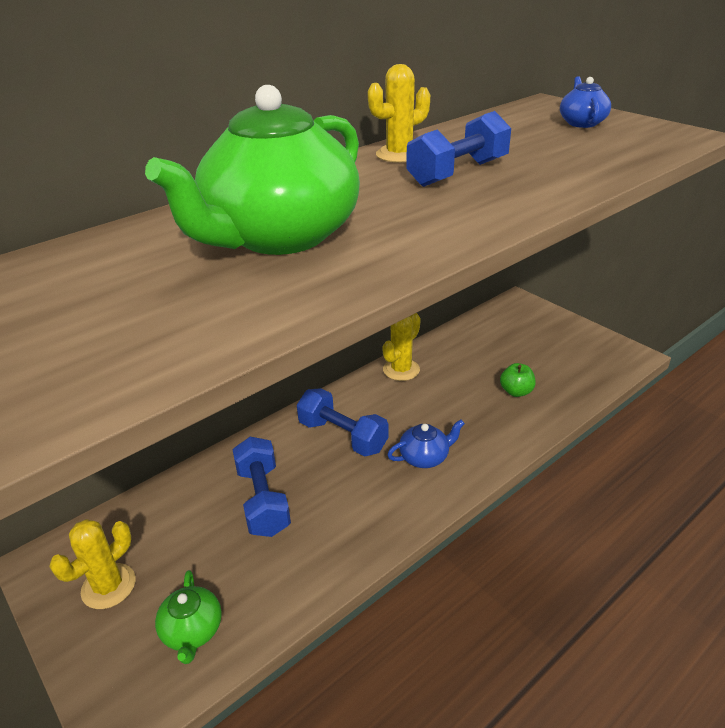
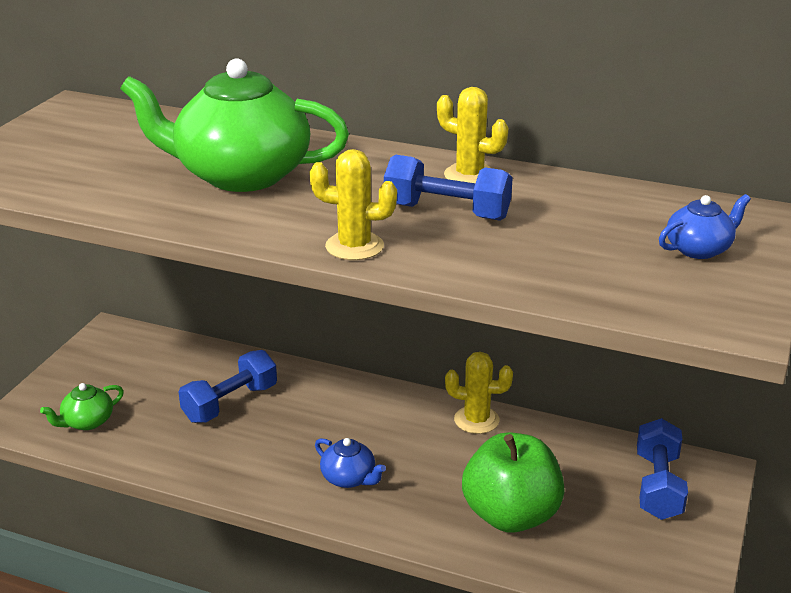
camera: 60 degrees right, 5 degrees down
(108, 586) = (105, 368): yellow cactus -> yellow cactus (354, 246)
(342, 436) = (341, 417): blue dumbbell -> blue dumbbell (658, 486)
(516, 391) = (511, 515): green apple -> green apple, size x2.23

